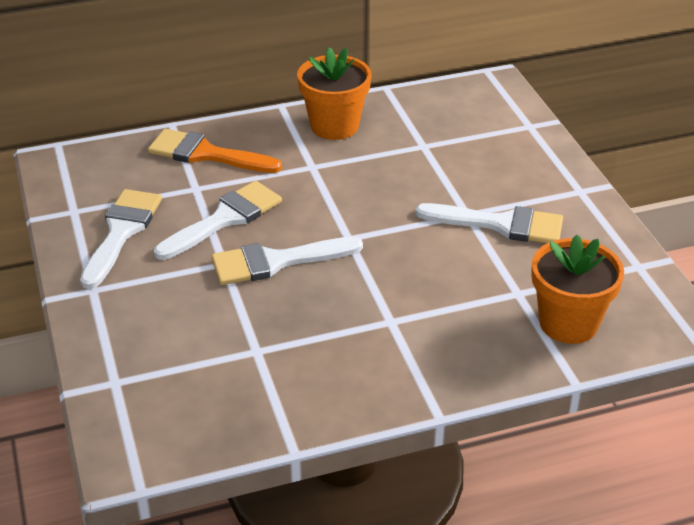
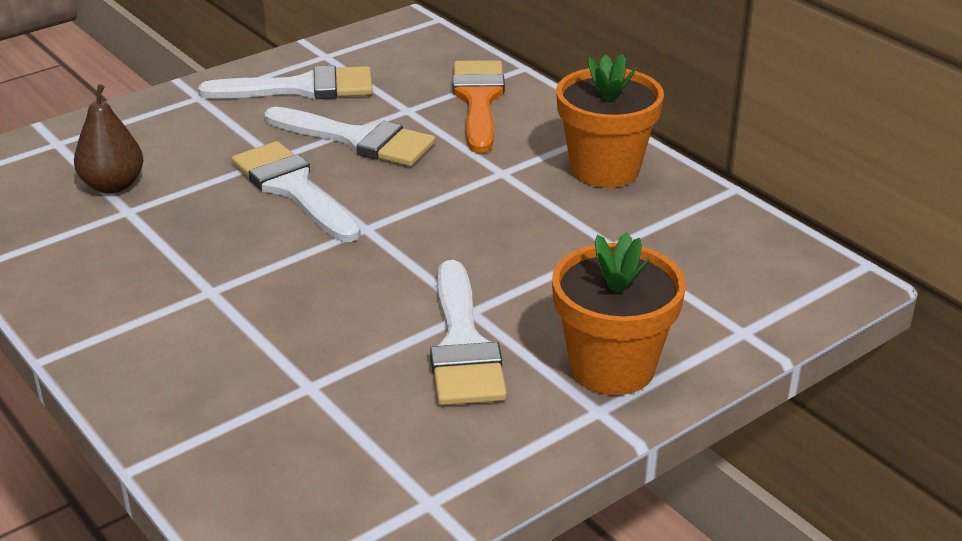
camera: 70 degrees right, 5 degrees down
(212, 354) = (113, 185): none -> brown pear
(568, 323) = (257, 445): orange flower pot -> orange flower pot (612, 367)

